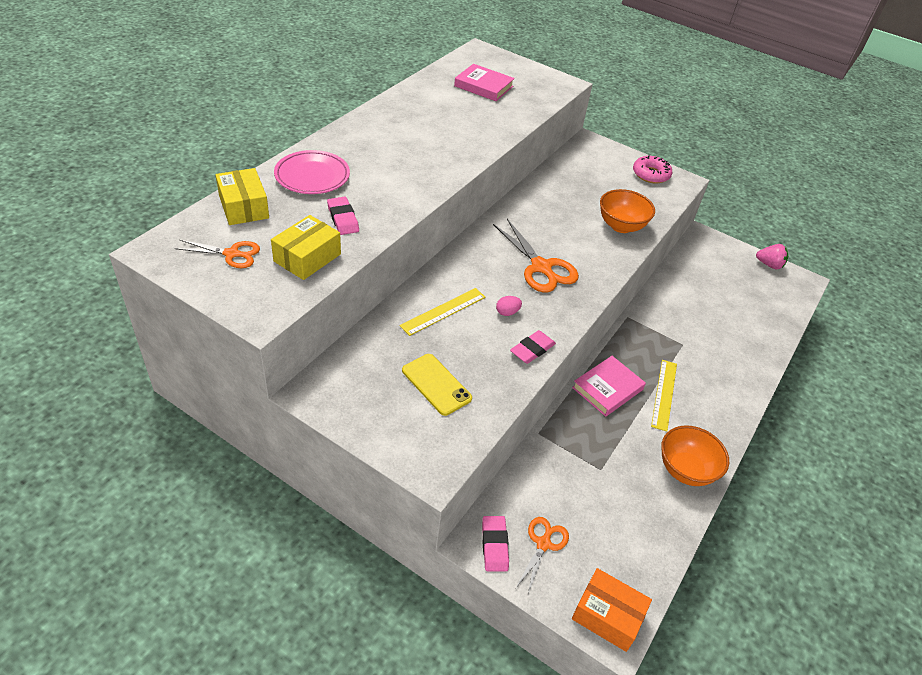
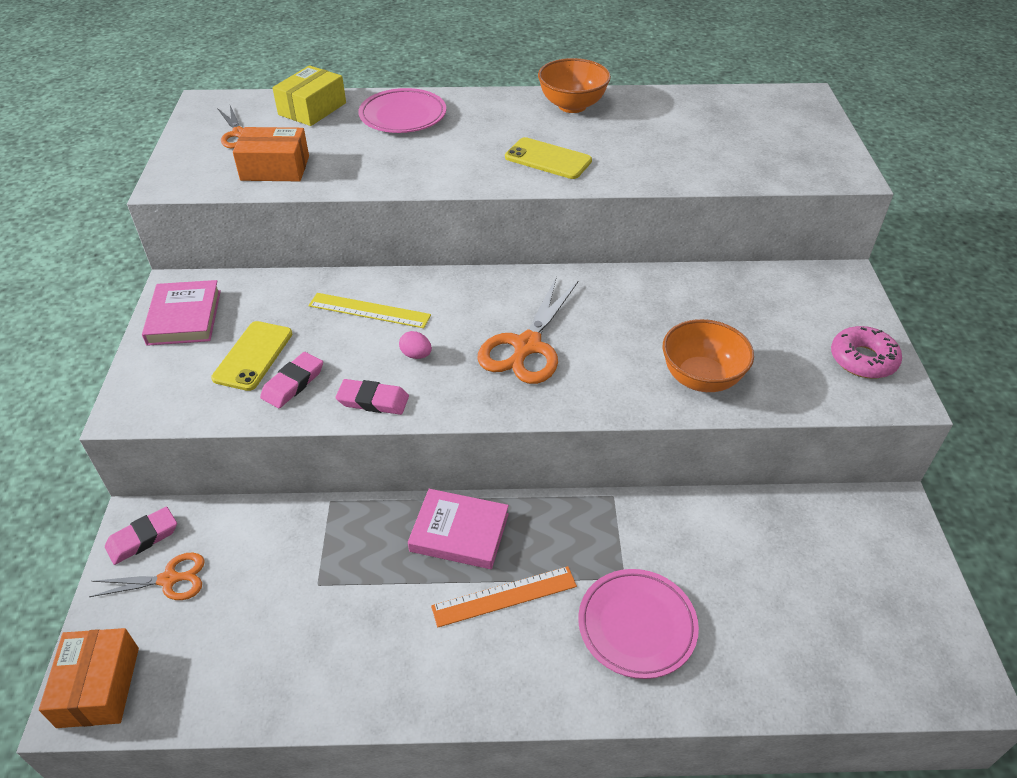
camera: 60 degrees right, 0 degrees up
(307, 258) = (275, 168): yellow box -> orange box
(343, 219) = (357, 159): pink eraser -> pink eraser (293, 383)
(439, 153) = (548, 159): none -> yellow phone
(483, 86) = (731, 129): pink book -> pink book (184, 317)
(664, 394) = (504, 596): yellow ruler -> orange ruler
(685, 470) = (384, 677): orange bowl -> orange bowl (572, 106)
(714, 357) = (637, 626): none -> pink plate
(769, 265) = (944, 619): pink strawberry -> none

